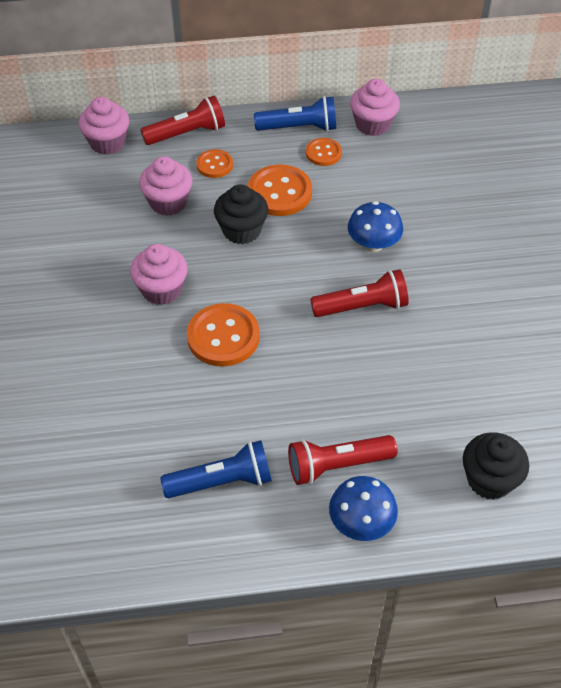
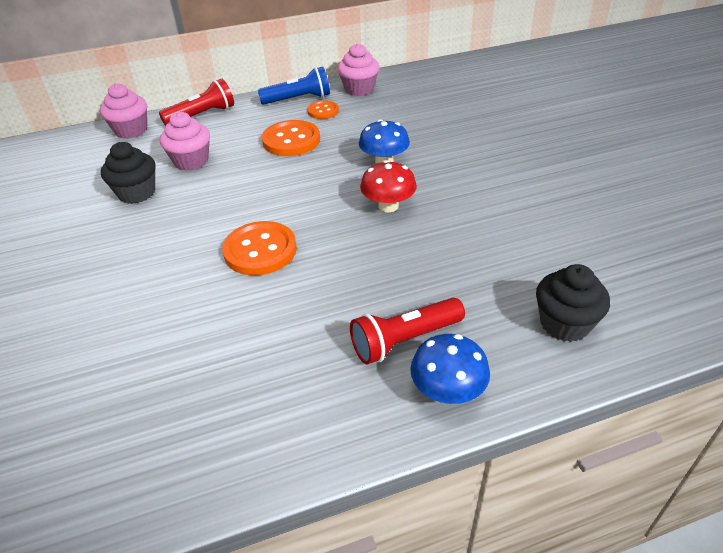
camera: 10 degrees left, 10 degrees down
(161, 290) = (193, 224): pink cupcake -> none
(214, 165) = (230, 131): orange button -> none
(222, 481) = (283, 379): blue flashlight -> none
(242, 230) = (262, 170): black cupcake -> black cupcake (137, 193)
(362, 306) = (388, 206): red flashlight -> red mushroom

